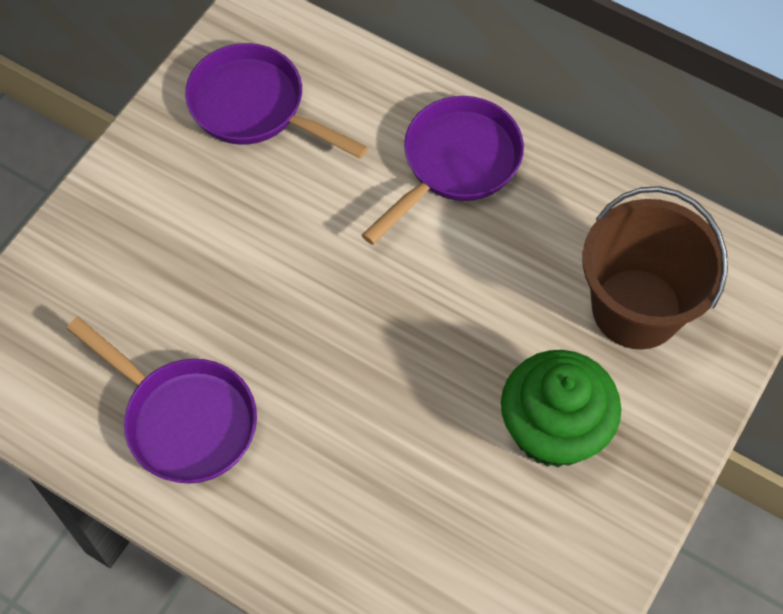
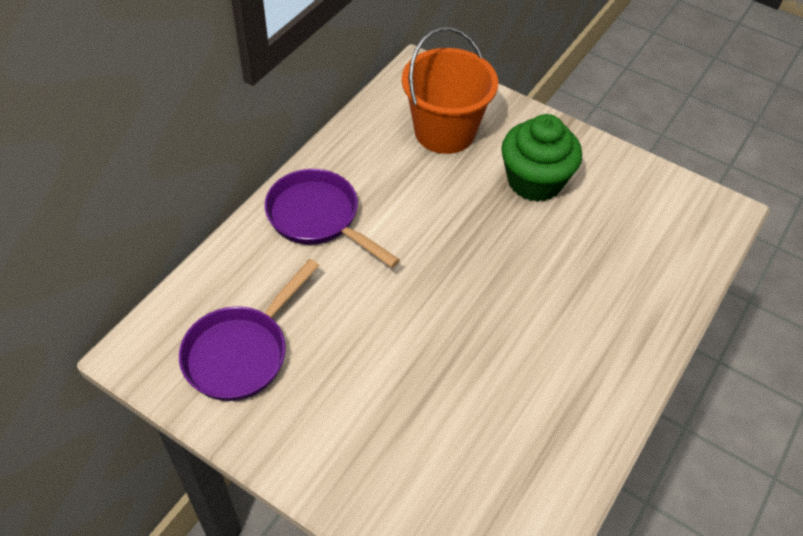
camera: 90 degrees left, 10 degrees down
(184, 419) = (542, 405): purple pan -> none
(636, 308) = (444, 131): brown bucket -> orange bucket

